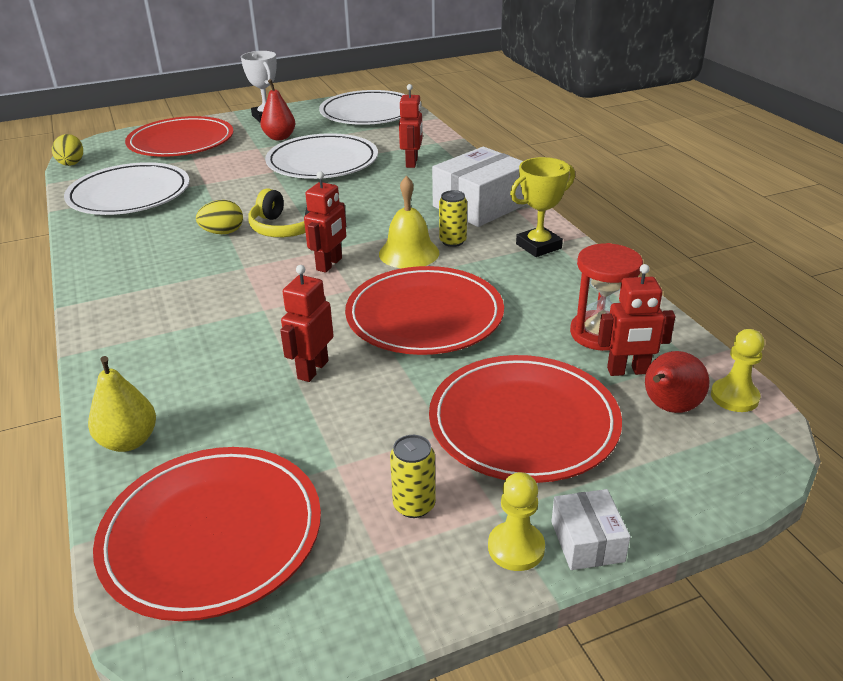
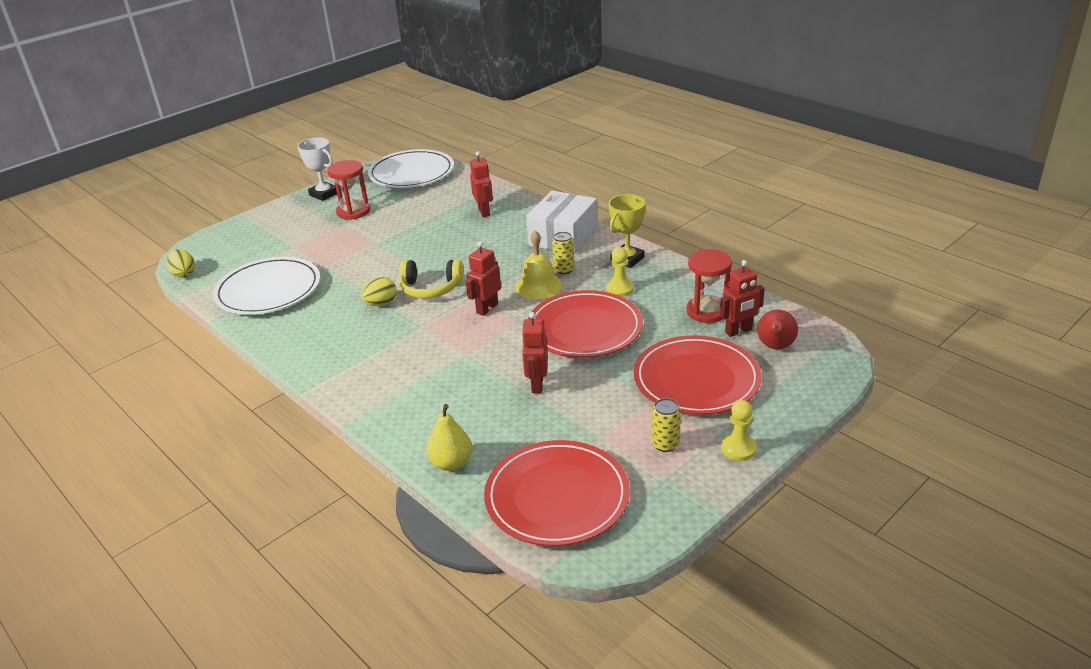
camera: 20 degrees left, 0 degrees up
(181, 142) = (268, 233): red plate -> none
(279, 137) = (353, 211): red pear -> red hourglass
(322, 162) = (410, 226): white plate -> none
(329, 264) = (487, 308): red robot -> red robot turned 150 degrees counterclockwise
(587, 541) = (774, 433): white box -> none
(734, 397) = (808, 330): yellow pawn -> yellow pawn (620, 289)

